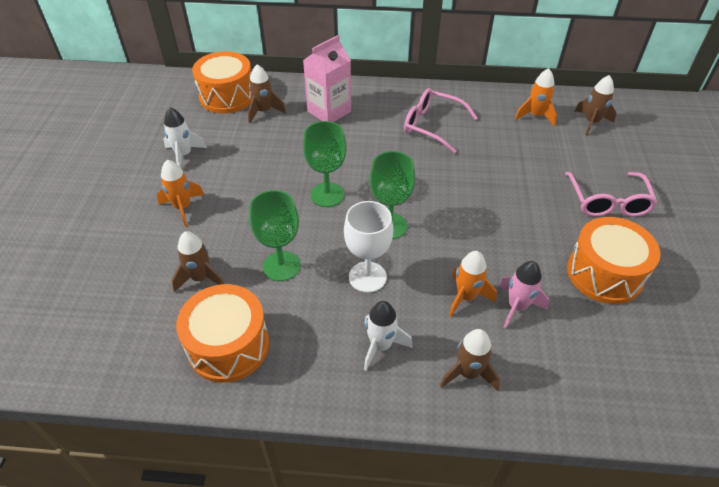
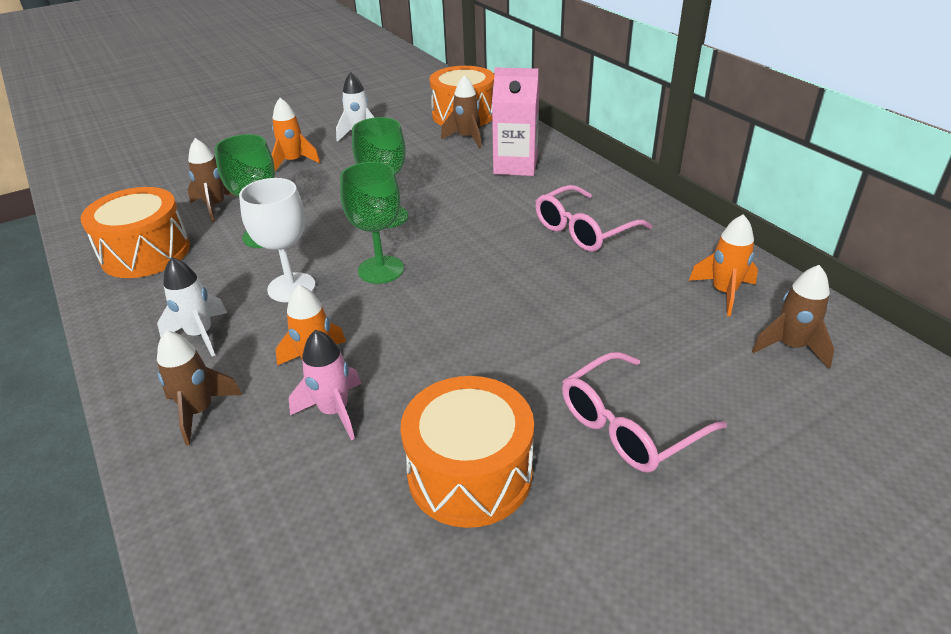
camera: 55 degrees right, 10 degrees down
(433, 126) = (584, 230): pink glasses -> pink glasses turned 120 degrees counterclockwise

